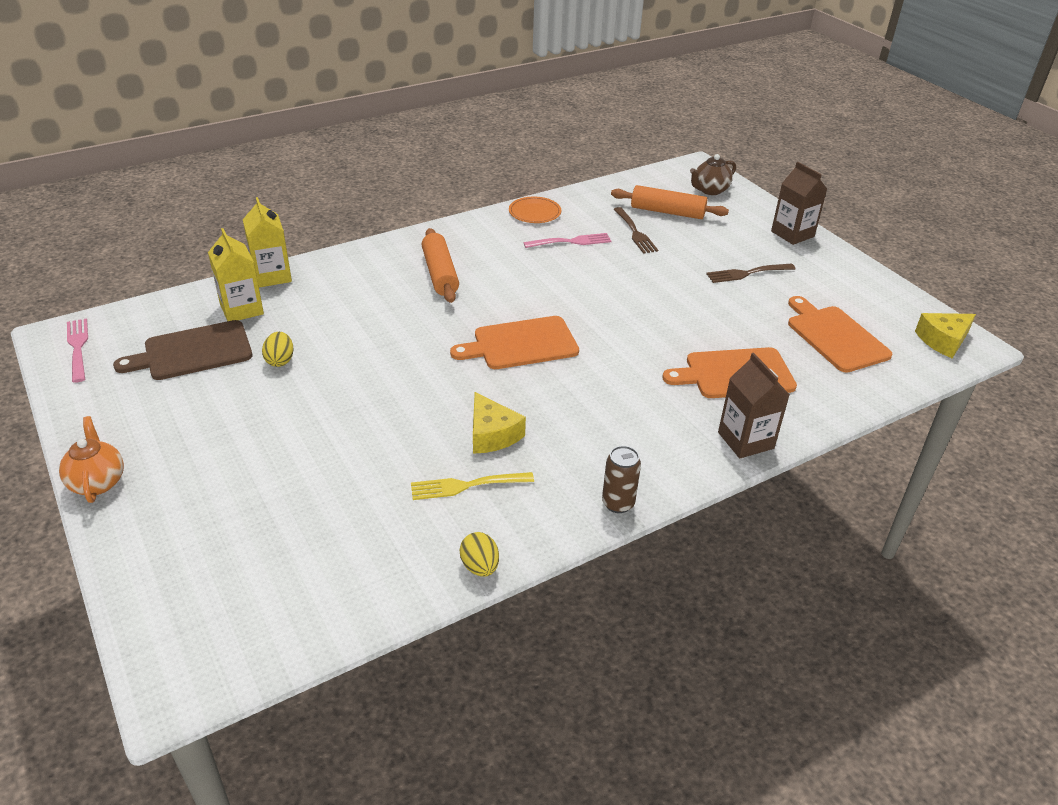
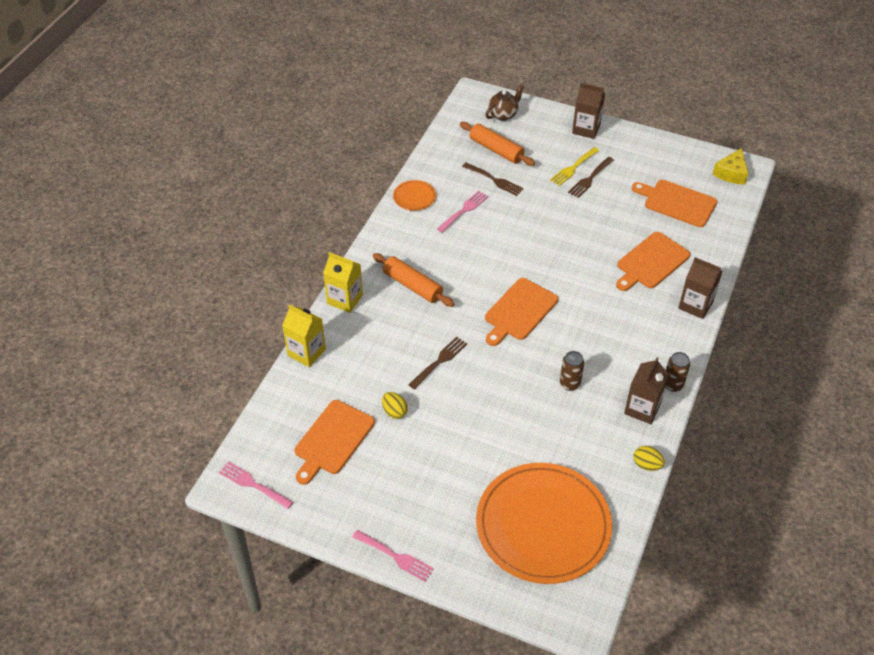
camera: 35 degrees left, 10 degrees up
(98, 482) = (395, 556): orange teapot -> pink fork
(193, 352) = (332, 440): brown cutting board -> orange cutting board
(241, 309) = (321, 390): yellow carton -> yellow carton (345, 299)
(279, 551) = (543, 525): none -> orange plate
(381, 343) = (439, 361): none -> brown fork
(466, 485) = (591, 424): yellow fork -> yellow fork (573, 167)
(492, 434) = (569, 384): yellow cheese -> brown can
(548, 505) = (642, 408): none -> brown carton
(667, 212) = (496, 150): orange rolling pin -> orange rolling pin turned 60 degrees clockwise
(710, 190) = (503, 114): brown teapot -> brown teapot turned 150 degrees counterclockwise

